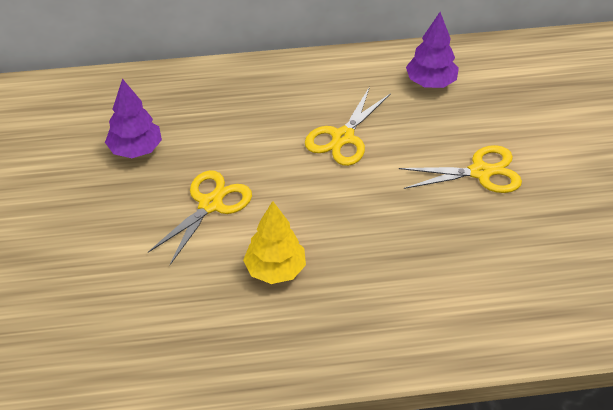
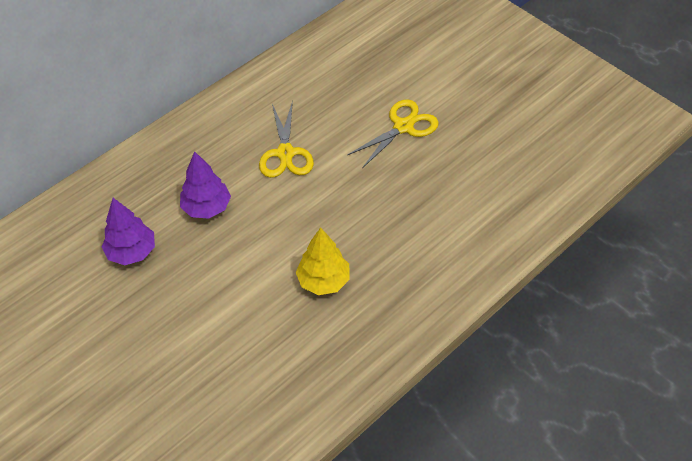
camera: 35 degrees left, 5 degrees up
(210, 204) = (231, 261): yellow scissors -> none
(430, 83) = (313, 77): purple tree -> purple tree (207, 208)

